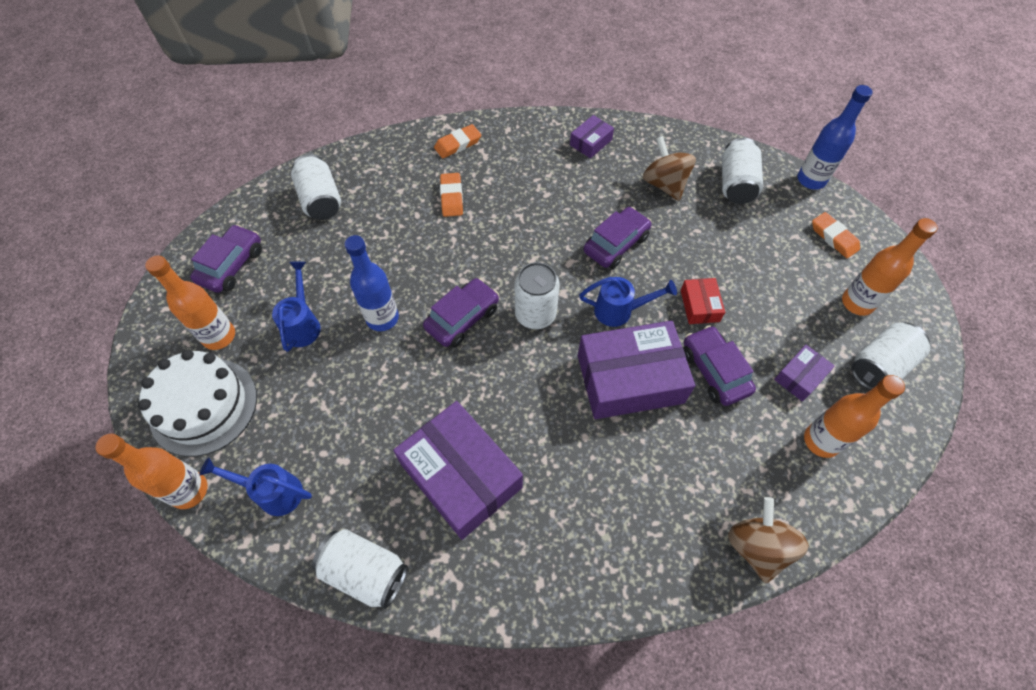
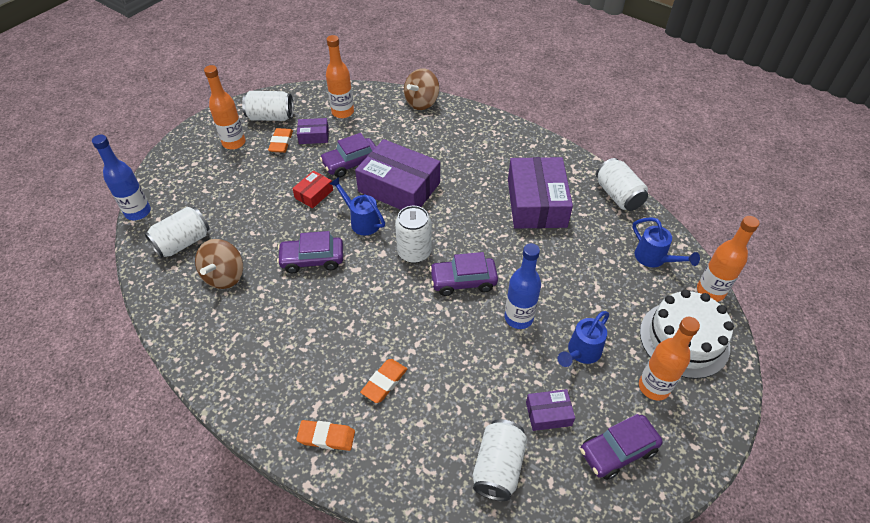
camera: 140 degrees left, 10 degrees down
(591, 142) = (224, 350): purple box -> purple box (548, 413)
(714, 371) = (351, 163): purple car -> purple car turned 45 degrees clockwise
(833, 237) = (187, 175): orange eraser -> orange eraser (281, 143)

